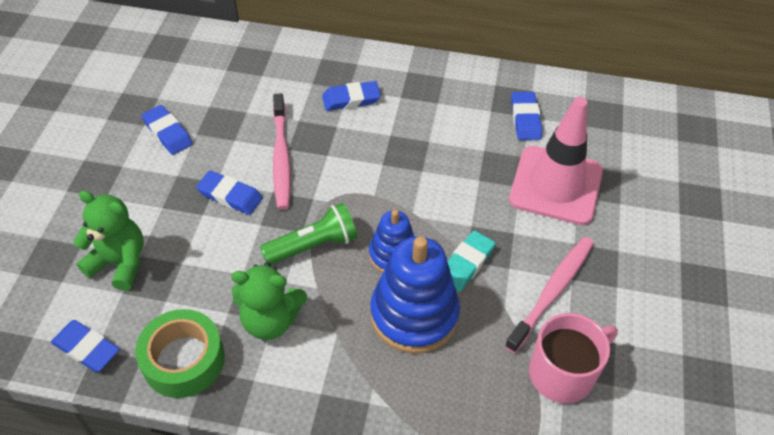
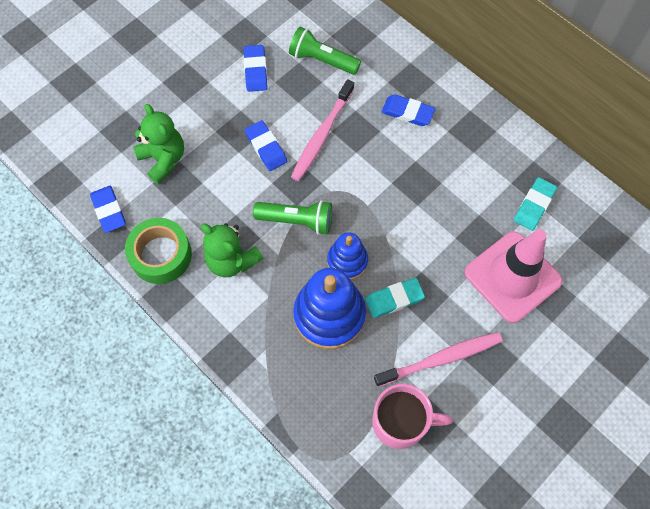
camera: 35 degrees right, 15 degrees up
(232, 94) = (322, 60): none -> green flashlight
(525, 119) = (534, 205): blue eraser -> turquoise eraser

